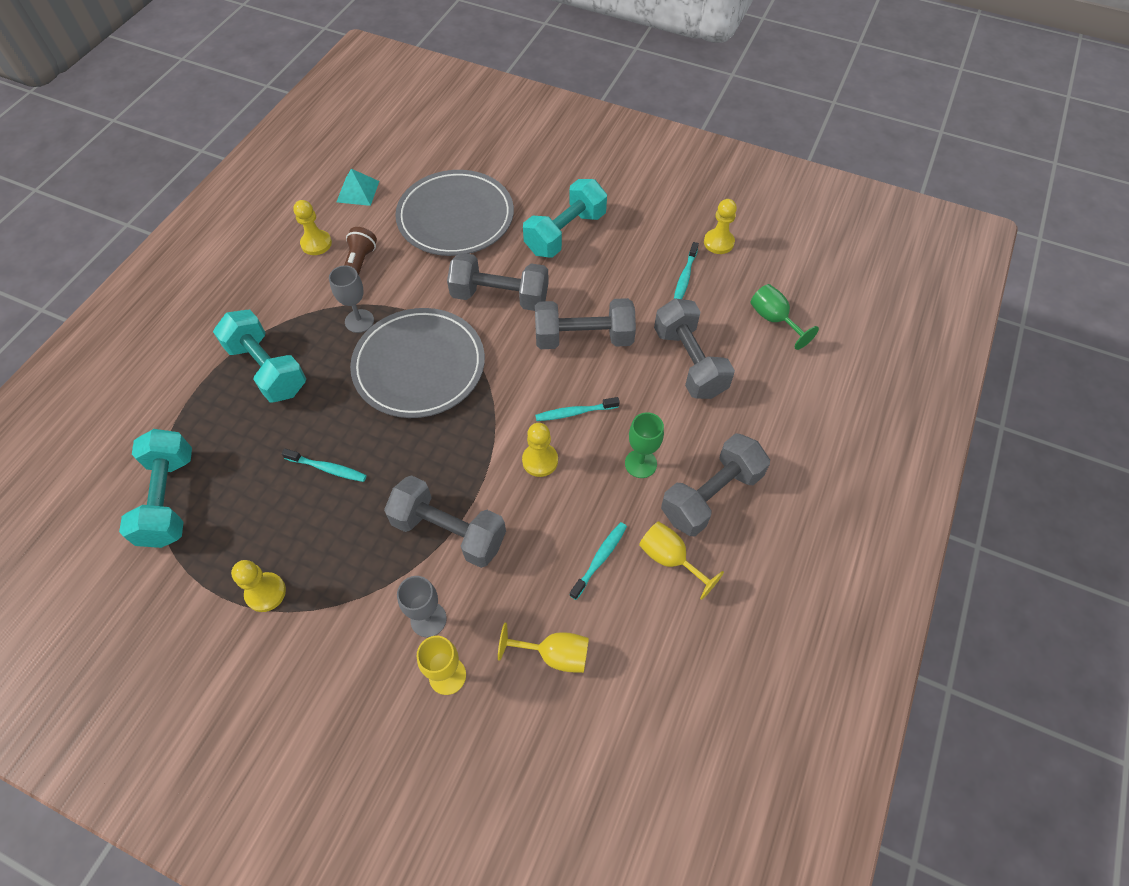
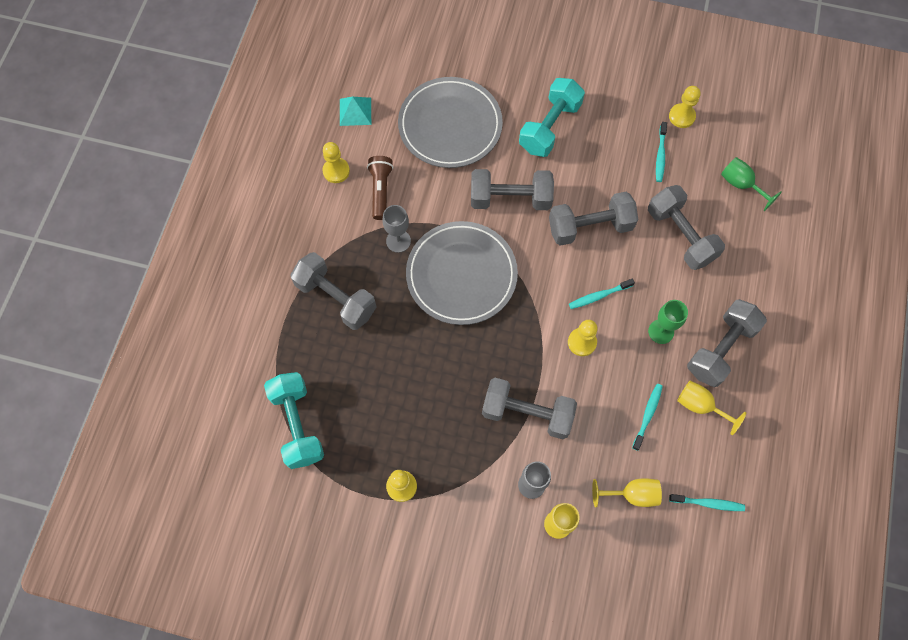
camera: 10 degrees left, 10 degrees up
(267, 369) = (336, 298): turquoise dumbbell -> grey dumbbell
(328, 468) = (415, 377): turquoise toothbrush -> turquoise toothbrush (708, 503)

